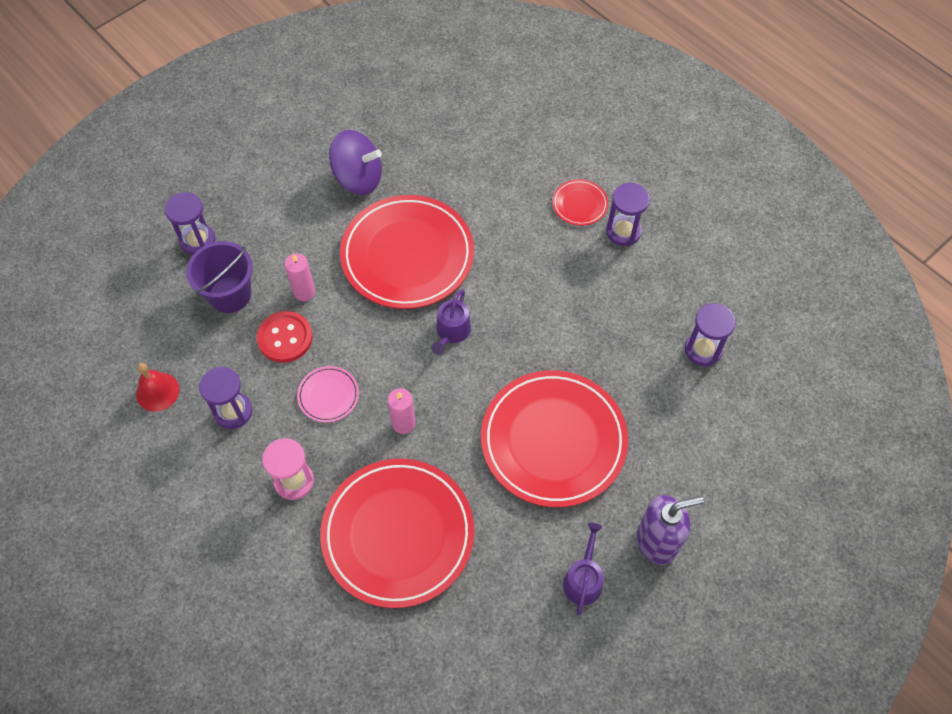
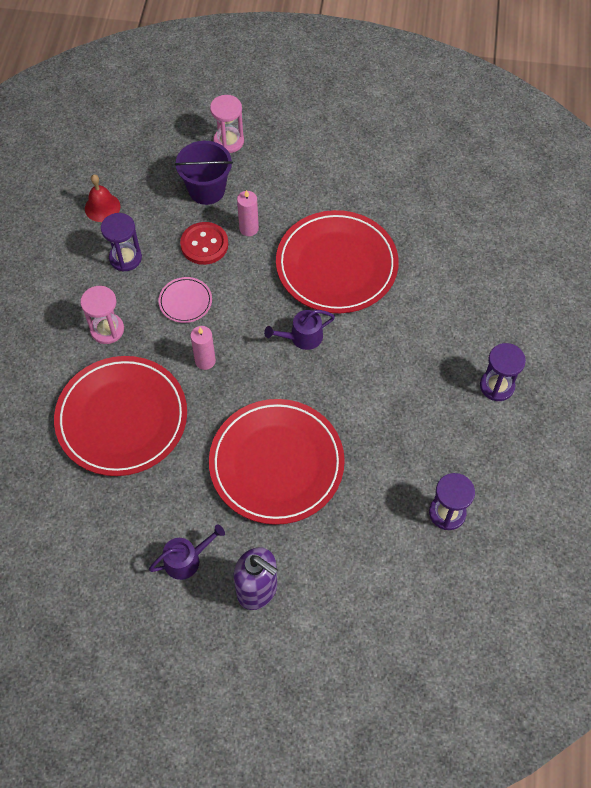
camera: 50 degrees right, 0 degrees up
(197, 240) = (228, 141): purple hourglass -> pink hourglass
(358, 178) = (368, 190): purple spinning top -> none
(579, 204) = (490, 340): red plate -> none

